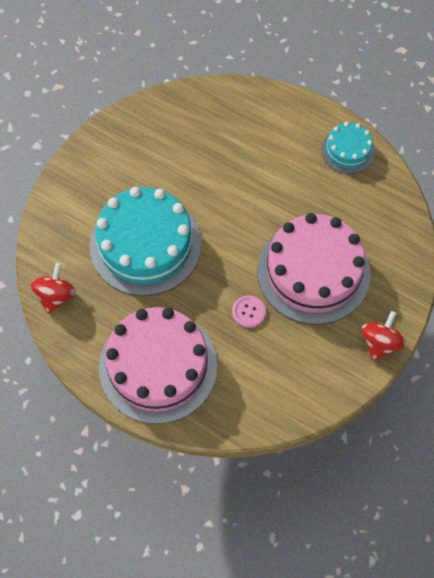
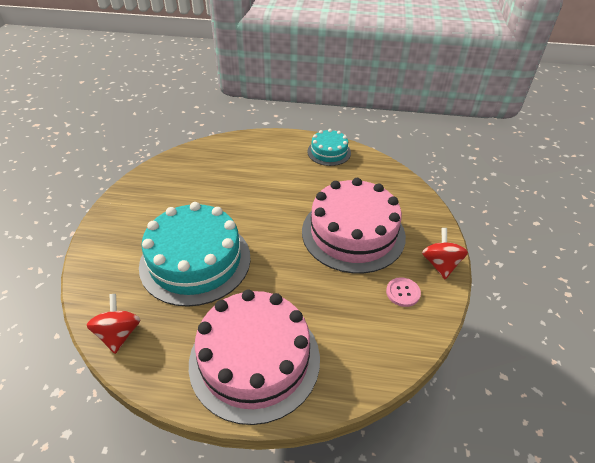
camera: 25 degrees left, 20 degrees down
(248, 312) = (317, 281): pink button -> pink button (403, 292)

